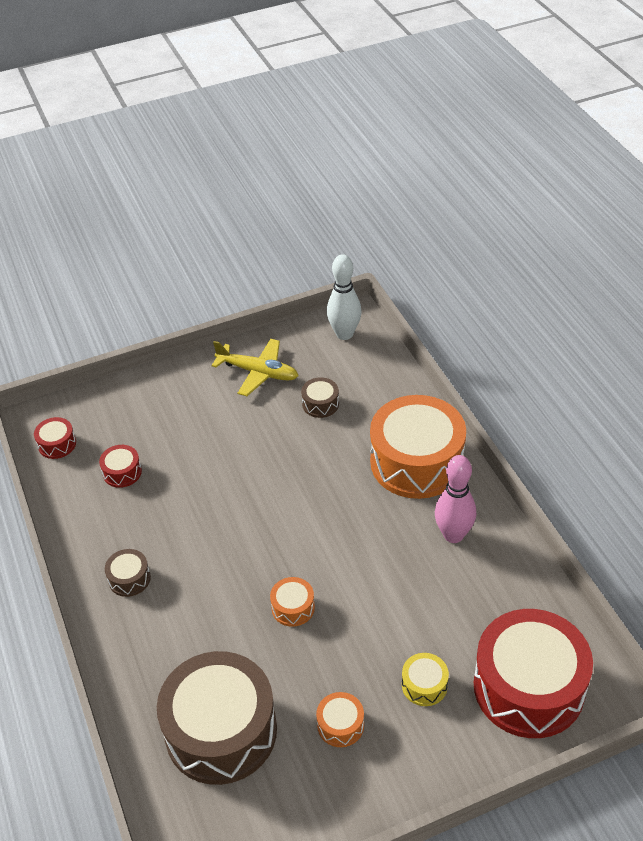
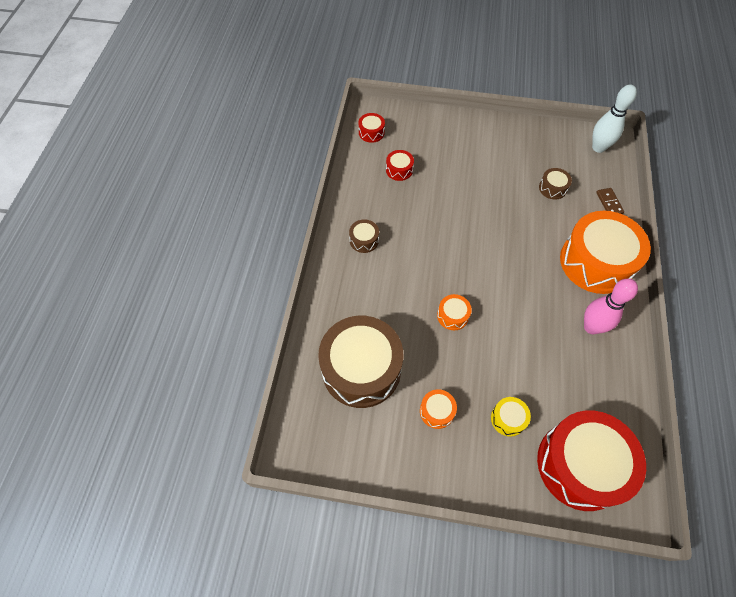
camera: 30 degrees right, 15 degrees up
(258, 372) = (523, 146): yellow plane -> none
(392, 390) = (609, 203): none -> brown domino

